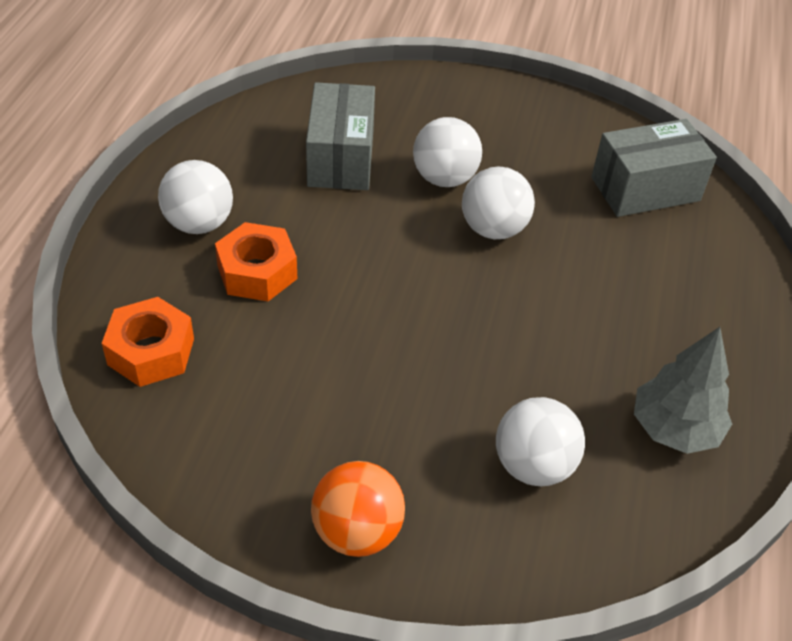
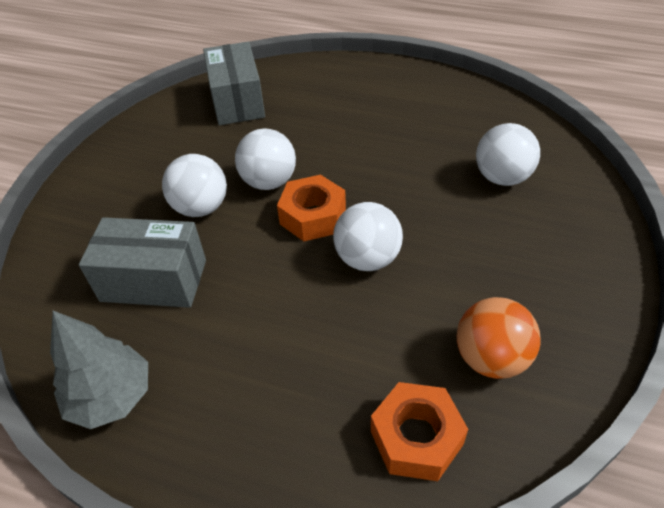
camera: 80 degrees left, 0 degrees up
(199, 223) = (230, 404): white ball -> white ball (367, 259)
(257, 272) = (307, 347): orange nut -> orange nut (313, 216)
(357, 531) = (582, 273): orange ball -> orange ball (491, 358)
(674, 429) = (460, 114): grey tree -> grey tree (111, 397)

